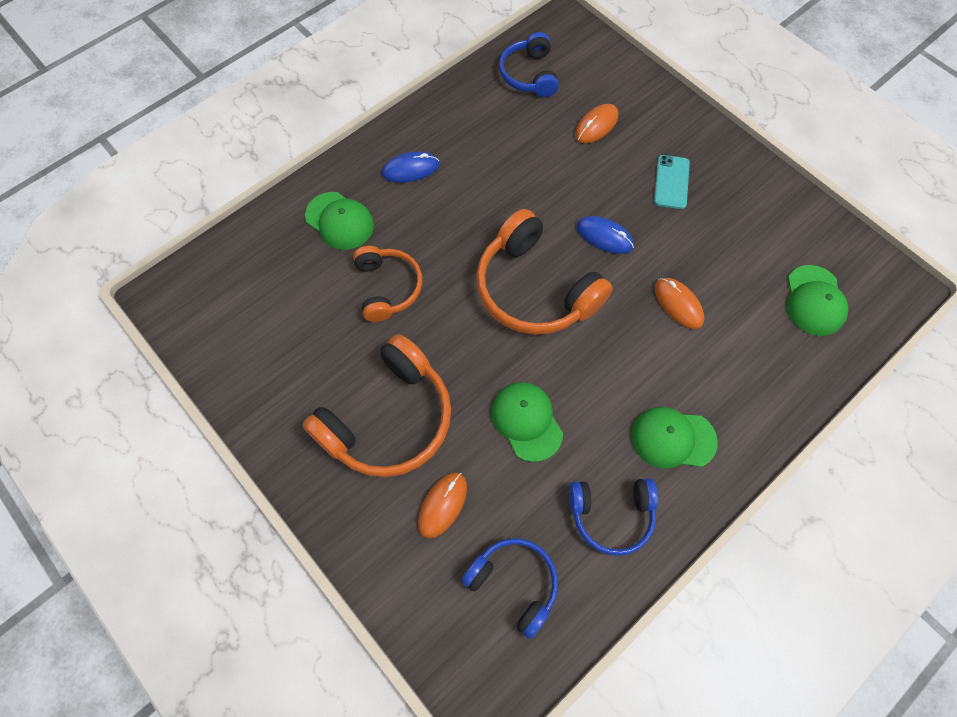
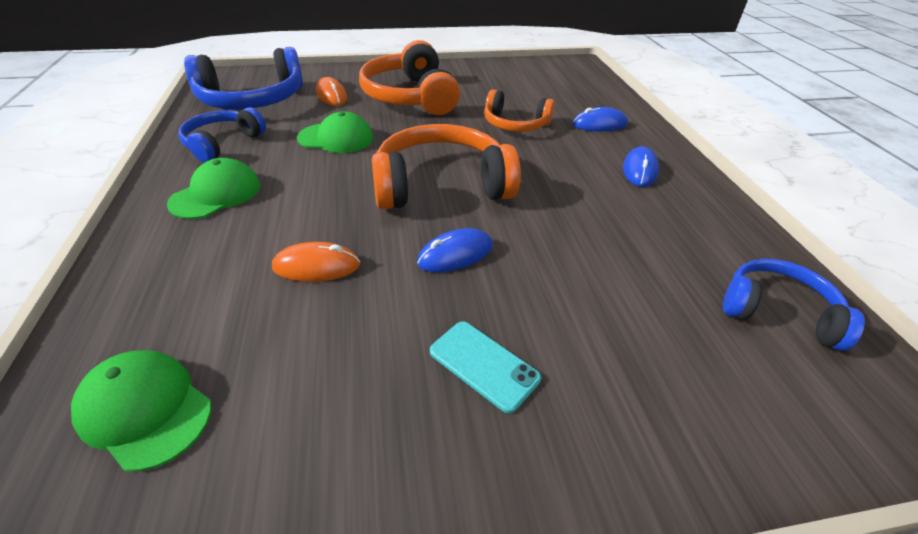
camera: 120 degrees right, 25 degrees down
(339, 221) = (599, 124): green cap -> blue mouse
(514, 583) = (252, 100): blue headphones -> blue headphones, size x1.65
(596, 125) = (642, 336): orange mouse -> none

